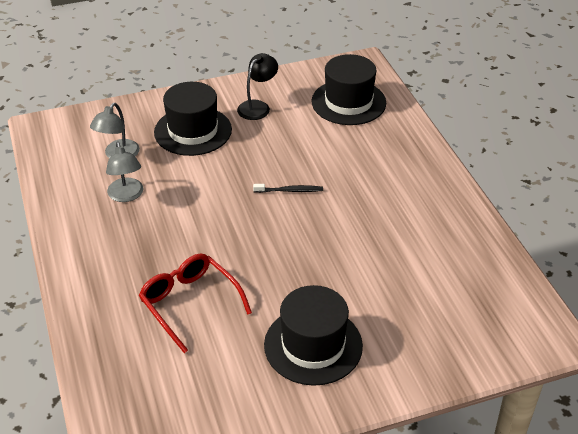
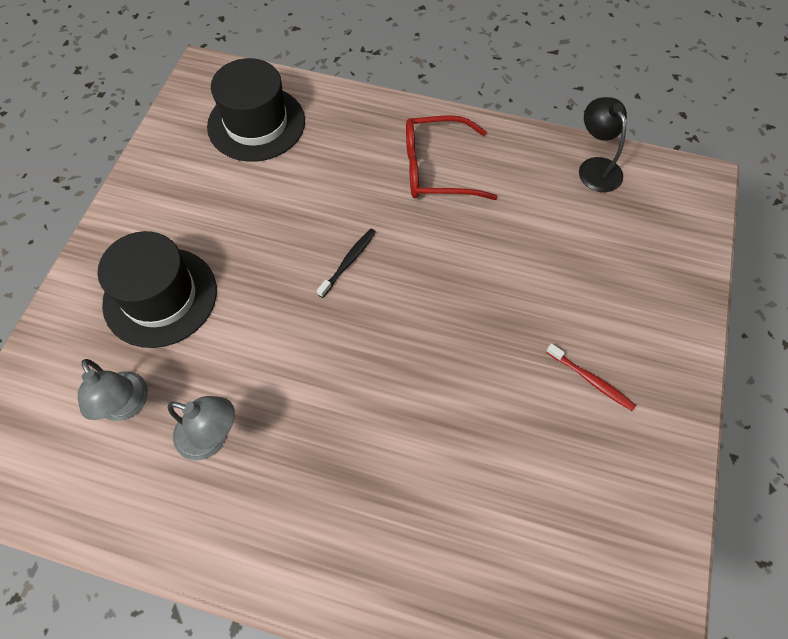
camera: 55 degrees left, 20 degrees up
(190, 303) = (451, 469): red glasses -> red glasses (437, 169)
(258, 106) = (181, 207): black lamp -> black lamp (595, 167)
(313, 345) = (591, 380): black hat -> red toothbrush

